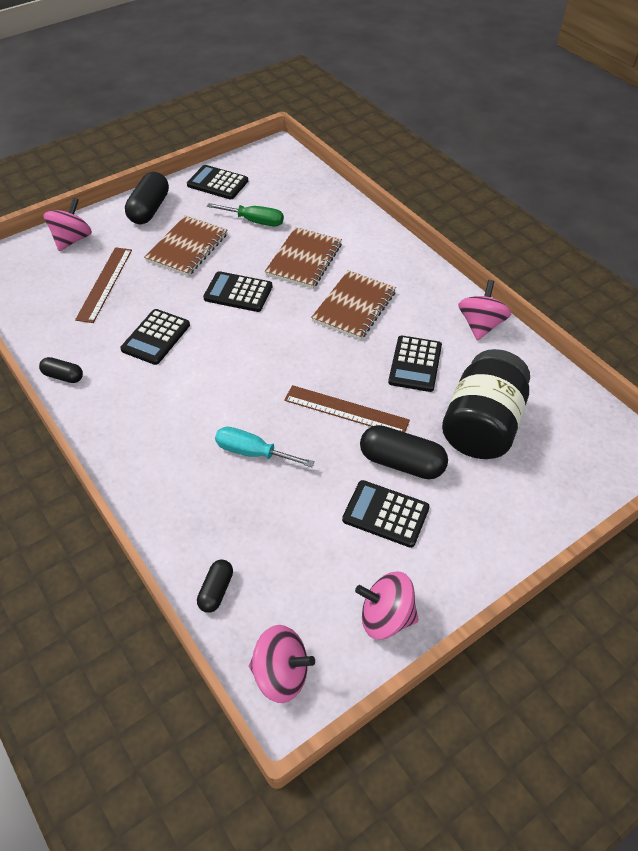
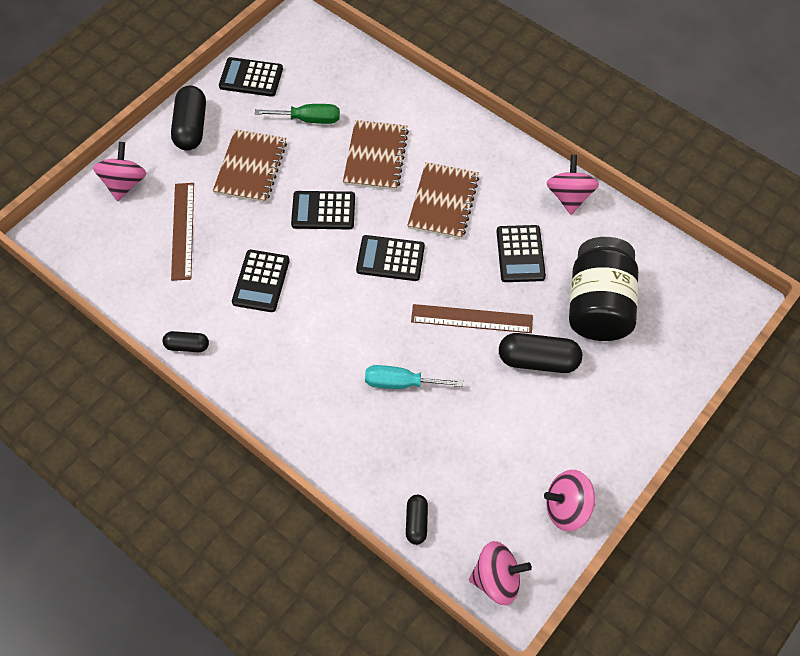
camera: 15 degrees left, 10 degrees up
(385, 514) = (538, 414): black calculator -> black calculator (390, 259)

